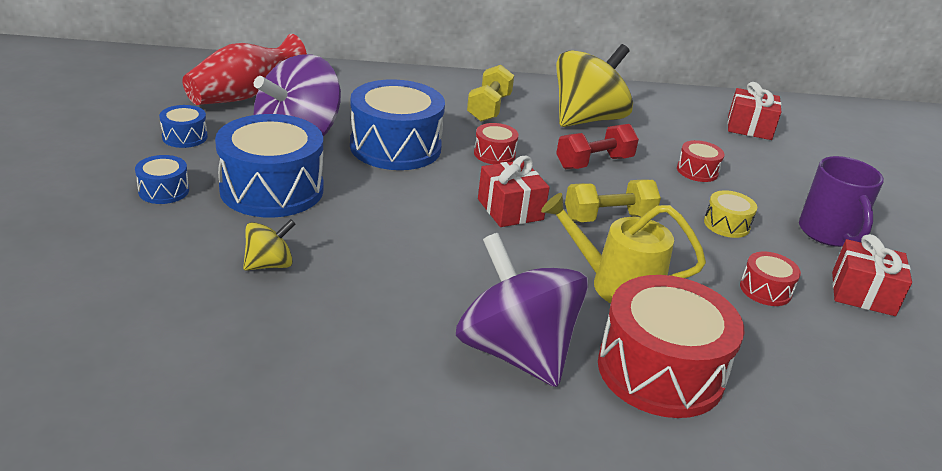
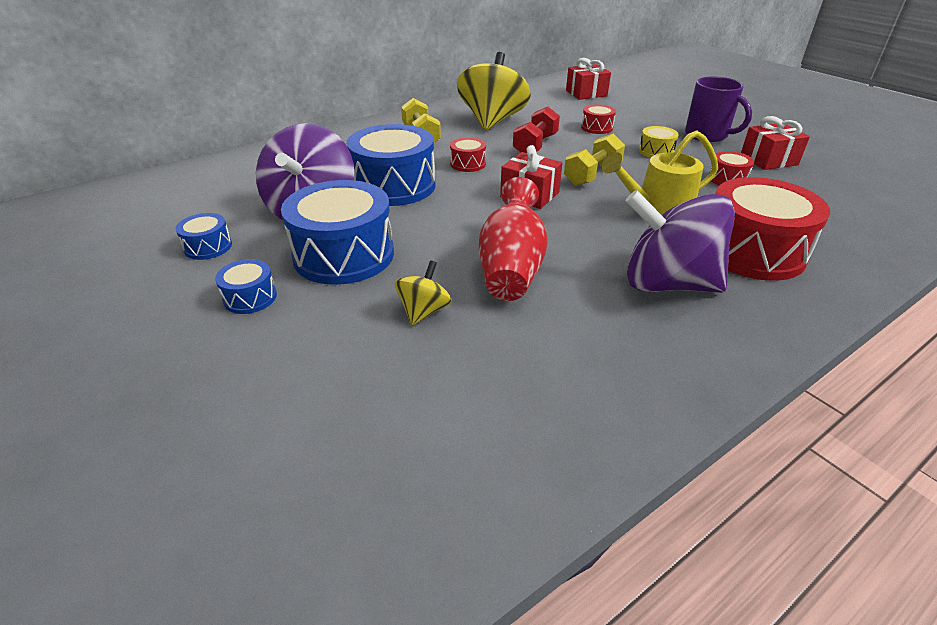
camera: 30 degrees left, 5 degrees up
(243, 96) = (216, 195): red vase -> red vase (511, 267)

